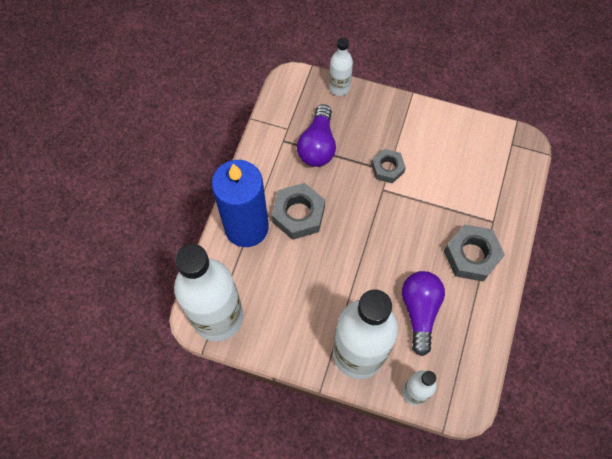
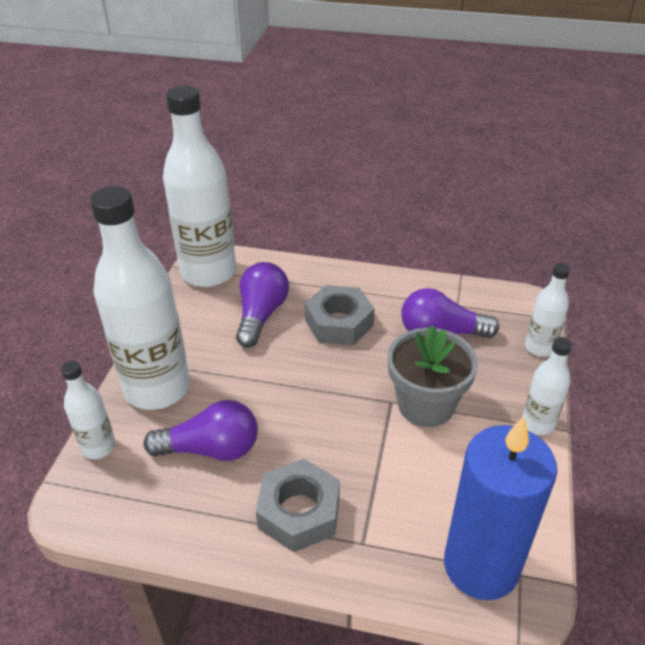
camera: 85 degrees right, 25 degrees down
(246, 227) = (316, 283): blue candle -> blue candle (481, 566)
(282, 273) = (261, 315): none -> purple light bulb
(387, 168) = (426, 405): grey nut -> grey flower pot
(407, 107) = (538, 423): none -> white bottle

